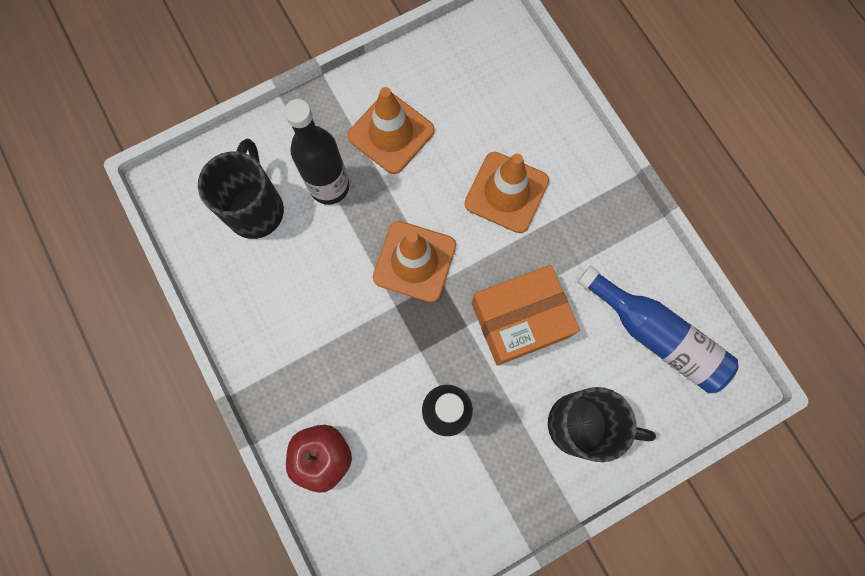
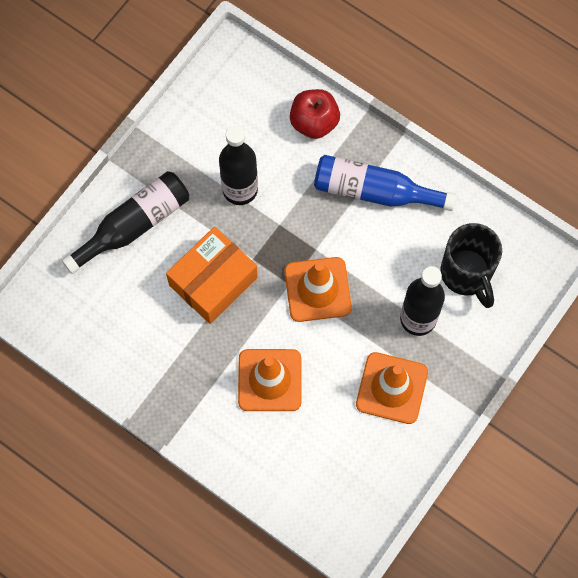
camera: 155 degrees right, 5 degrees down
(581, 425) = (134, 225): black mug -> black bottle
(656, 335) = (101, 316): blue bottle -> blue bottle (374, 191)

